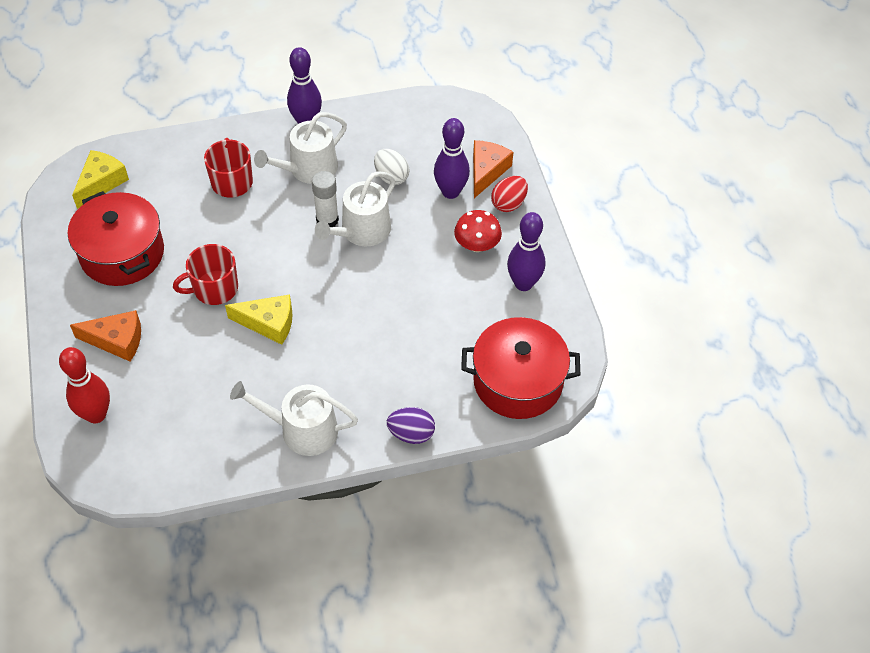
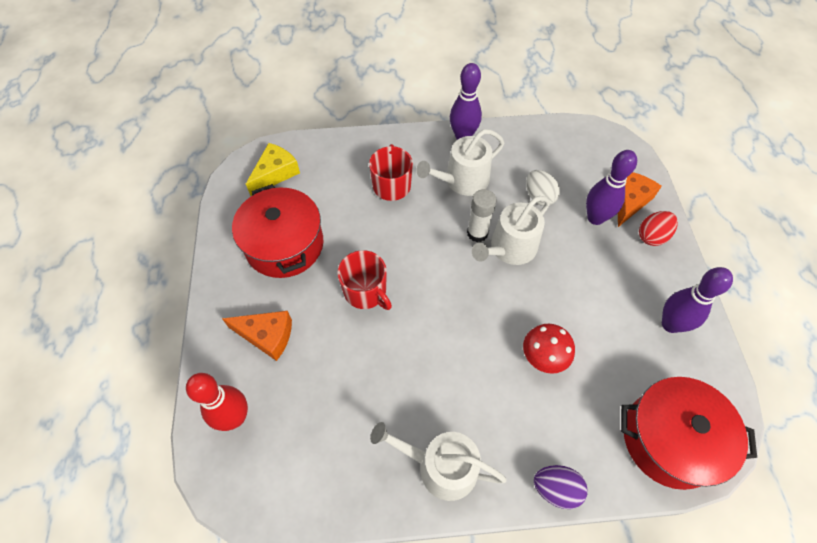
camera: 10 degrees right, 5 degrees up
(214, 288) = (366, 291): red mug -> red mug turned 120 degrees counterclockwise
(268, 323) = (414, 336): yellow cheese -> none
(477, 245) = (622, 276): red mushroom -> red mushroom (544, 356)

